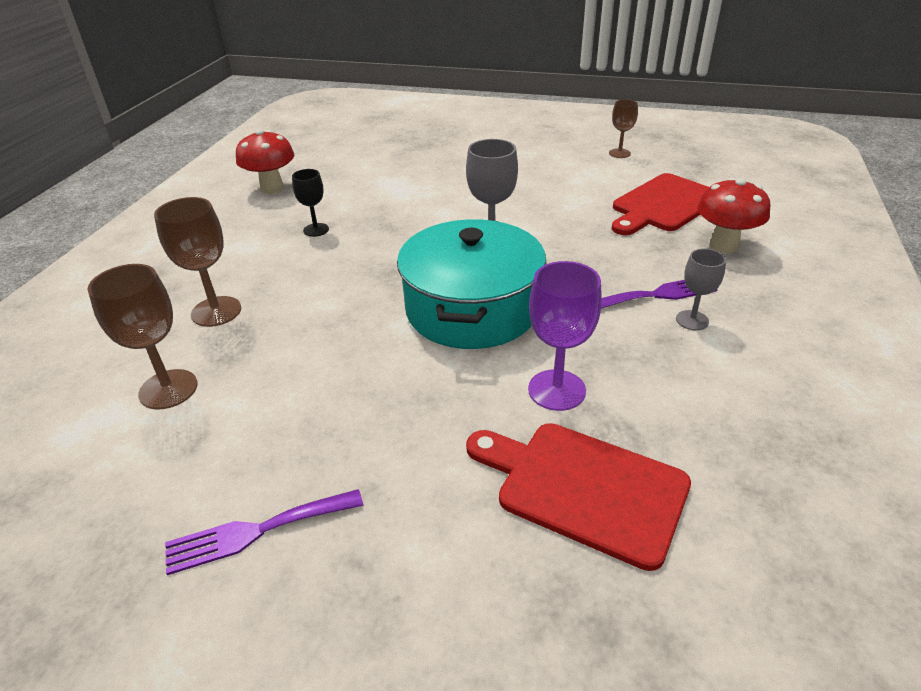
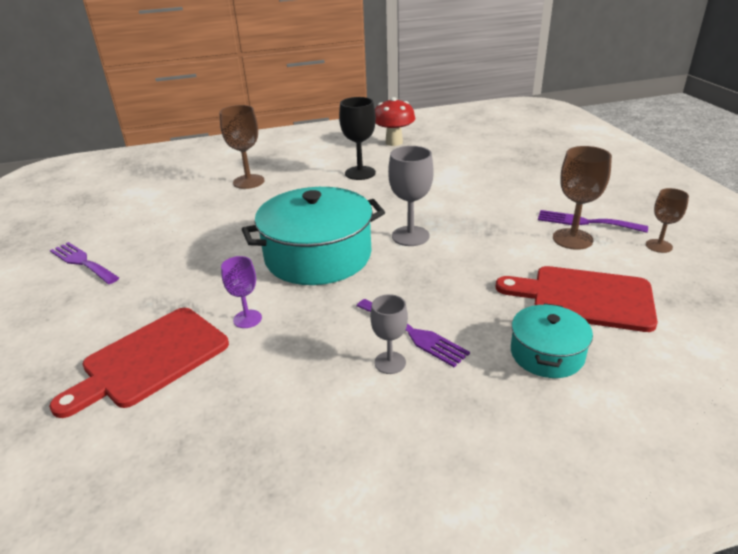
camera: 60 degrees right, 5 degrees down
(168, 389) = (175, 198): brown goblet -> brown goblet (572, 239)
(316, 230) = (360, 173): black goblet -> black goblet, size x1.61
(556, 390) = (247, 319): purple goblet -> purple goblet, size x0.62
(557, 163) = (585, 222): none -> purple fork
(584, 488) = (151, 359): red cutting board -> red cutting board turned 135 degrees counterclockwise
(723, 245) = (547, 354): red mushroom -> turquoise pot

